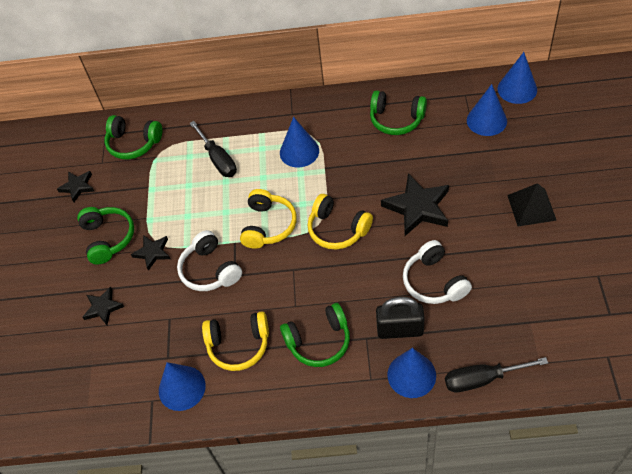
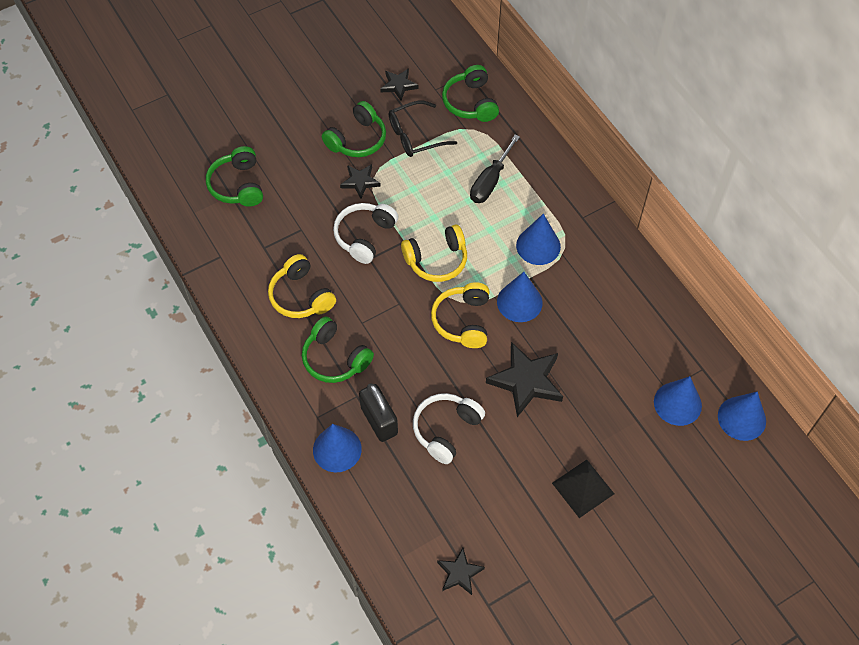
camera: 55 degrees right, 5 degrees up
(103, 307) = (287, 174): black star -> black star (459, 573)
(136, 194) = (415, 136): none -> black glasses
(182, 388) = (241, 272): blue cone -> blue cone (519, 302)
(396, 119) = (629, 316): green headphones -> green headphones (237, 185)
(483, 379) = (361, 512): black screwdriver -> none

